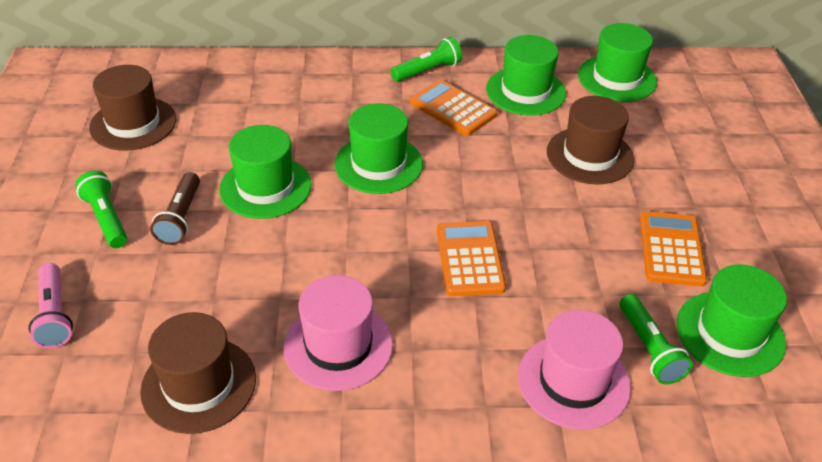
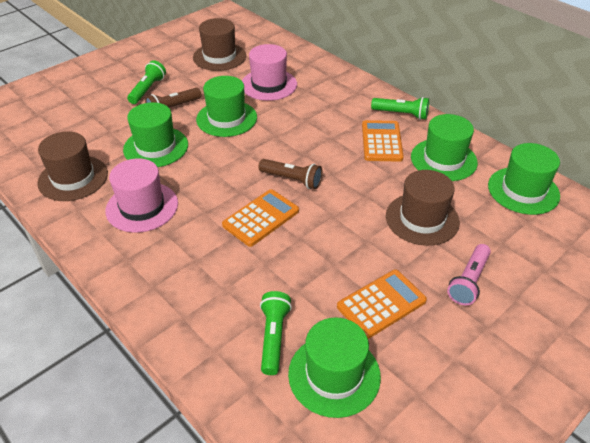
camera: 50 degrees right, 0 degrees up
(55, 315) = (75, 114): pink flashlight -> pink flashlight (469, 281)
(378, 164) = (294, 143): green hat -> green hat (156, 147)
(436, 201) = (292, 180): none -> brown flashlight
(573, 381) = (208, 314): pink hat -> pink hat (269, 85)
(649, 348) = (273, 337): green flashlight -> green flashlight turned 150 degrees clockwise

